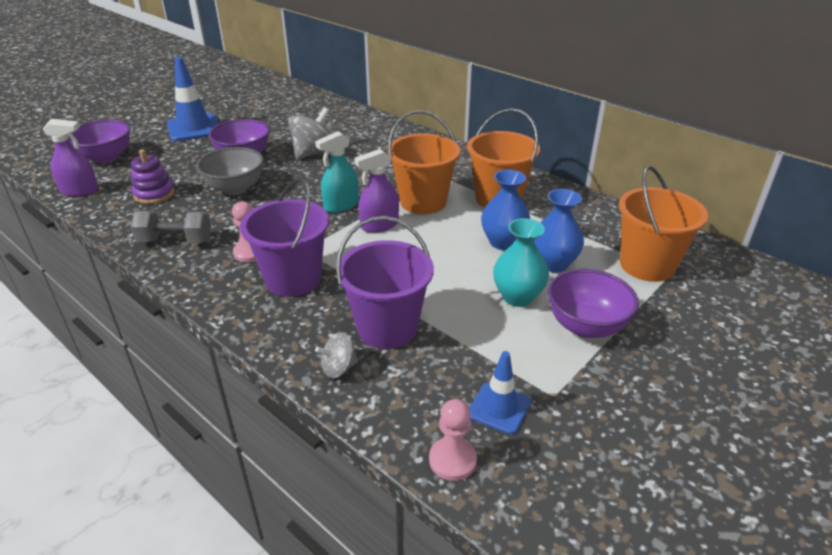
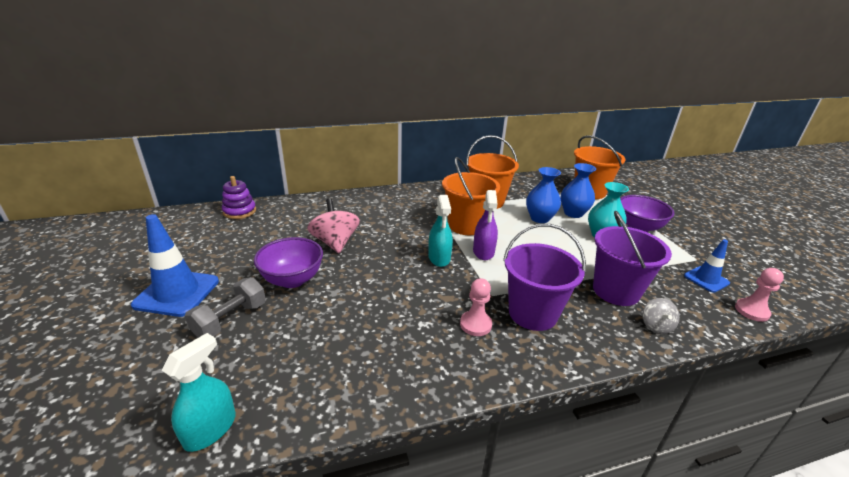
camera: 60 degrees left, 5 degrees down
(80, 191) = (210, 429): purple spray bottle -> turquoise spray bottle
(106, 158) = (146, 383): purple bowl -> none
(154, 194) = (299, 360): purple stacking toy -> purple stacking toy (239, 211)
(175, 241) = (417, 367): grey dumbbell -> grey dumbbell (230, 320)
(235, 188) = (351, 302): grey bowl -> none
(313, 152) = (335, 242): grey spinning top -> pink spinning top

